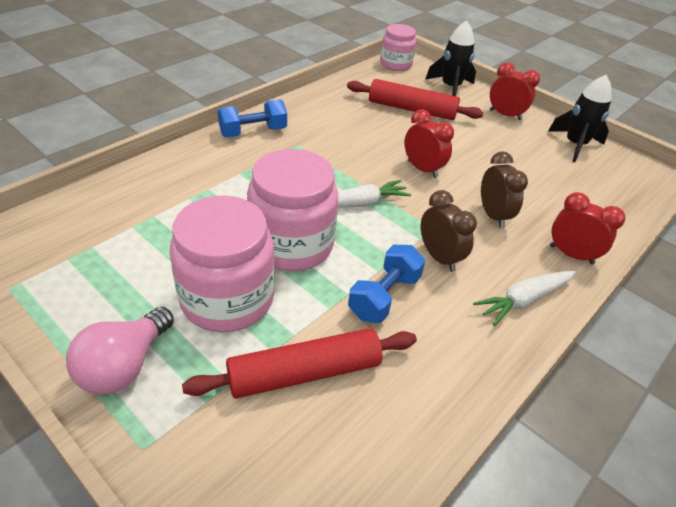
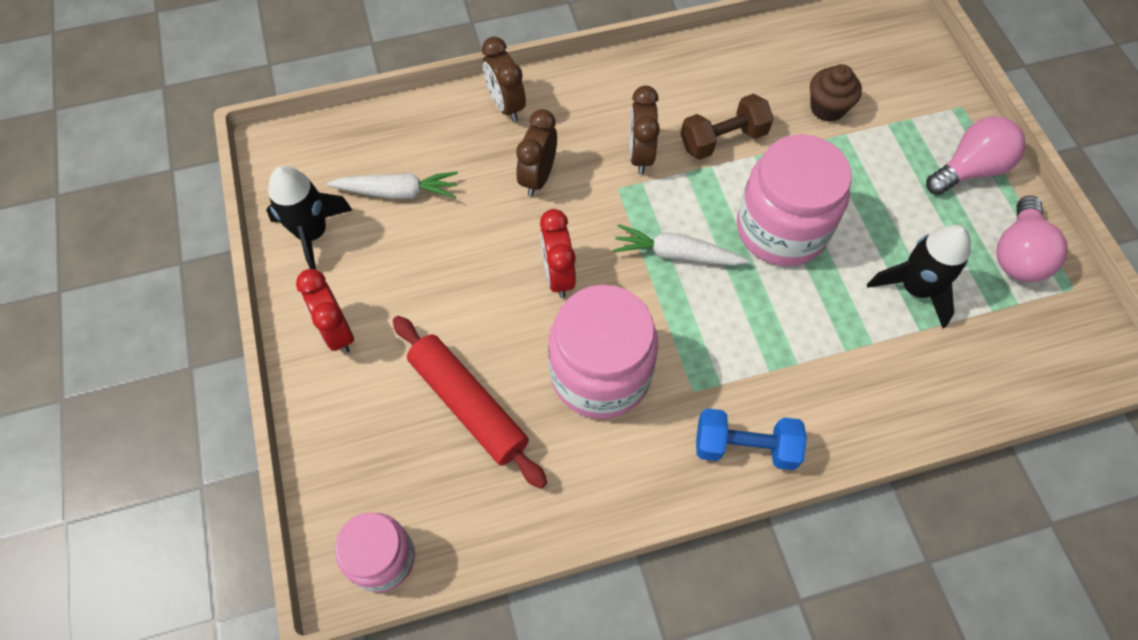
camera: 145 degrees left, 20 degrees up
(66, 298) = (1018, 254): none -> pink light bulb
(227, 299) = (868, 195): pink jar -> pink jar (600, 374)
(304, 372) = (827, 108): red rolling pin -> brown cupcake
(384, 296) = (723, 140): blue dumbbell -> brown dumbbell
(450, 88) = (351, 437): black rocket -> black rocket (915, 289)
(523, 300) = (599, 87): white carrot -> white carrot (397, 192)
(571, 254) = (506, 105): red clock -> brown clock

